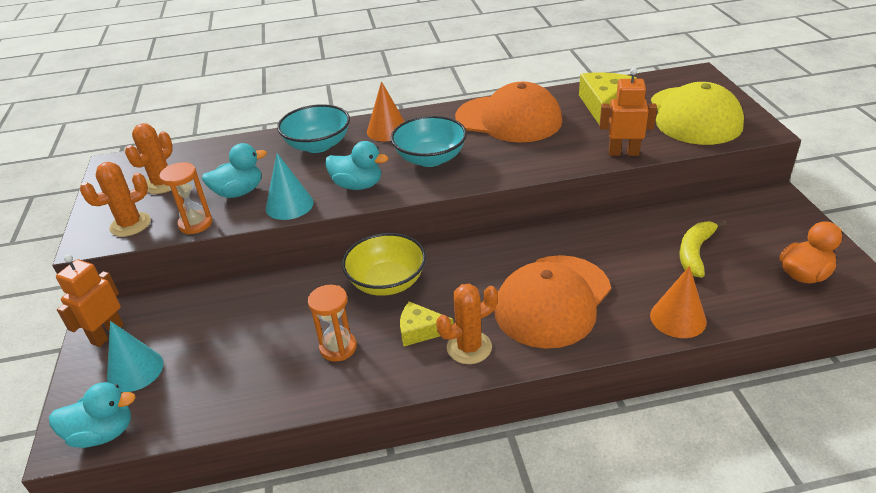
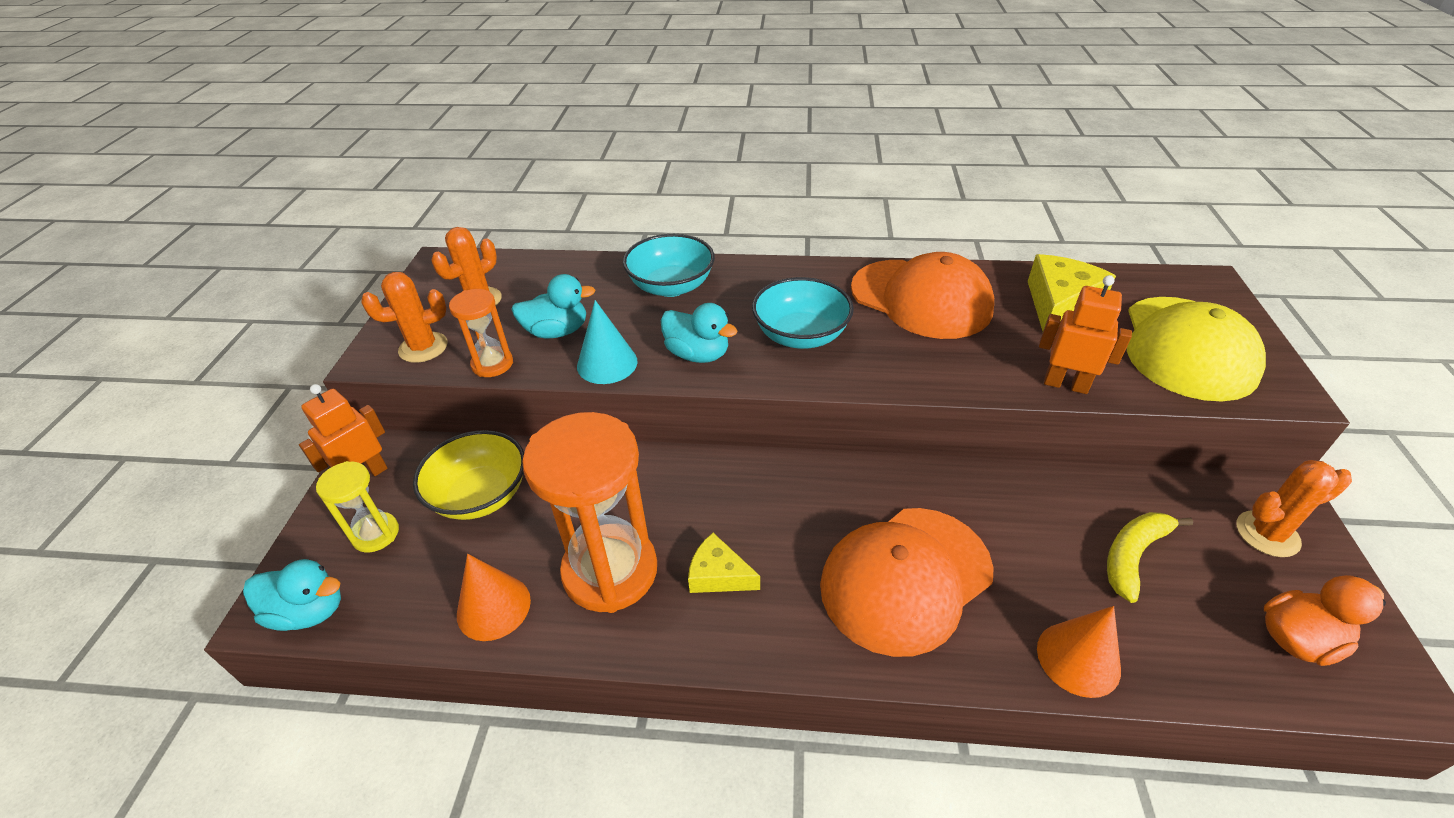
camera: 15 degrees right, 5 degrees up
(135, 370) = (375, 534): turquoise cone -> yellow hourglass
(338, 348) = (610, 571): orange hourglass -> orange hourglass, size x1.98
(387, 130) = (761, 282): orange cone -> orange cone (493, 607)
(387, 282) = (701, 490): yellow bowl -> yellow bowl (480, 495)
(469, 347) = (772, 620): orange cactus -> orange cactus (1267, 534)

